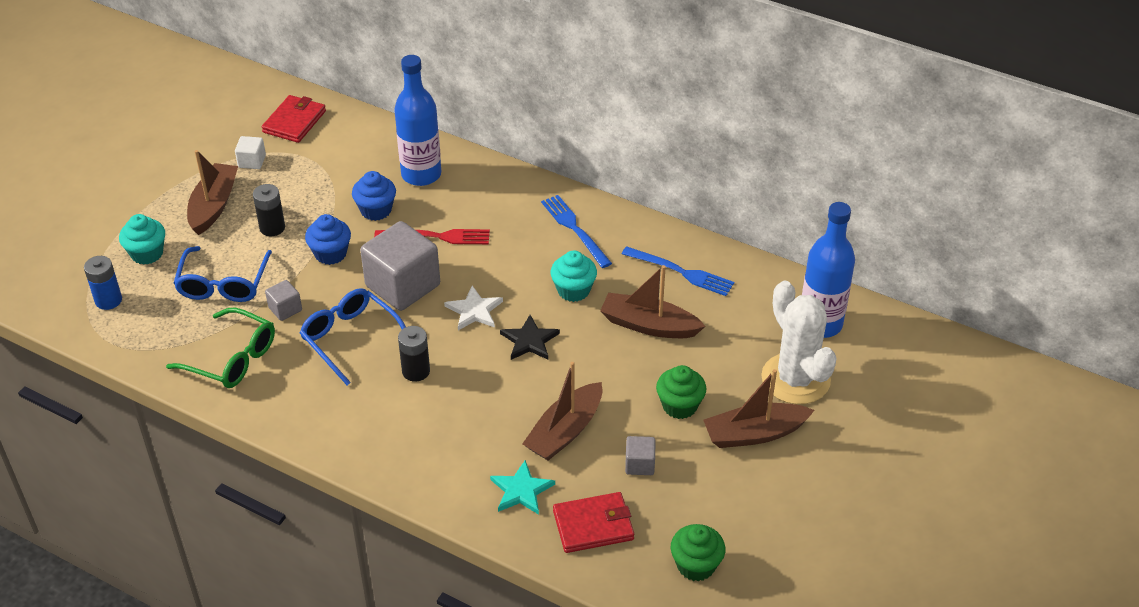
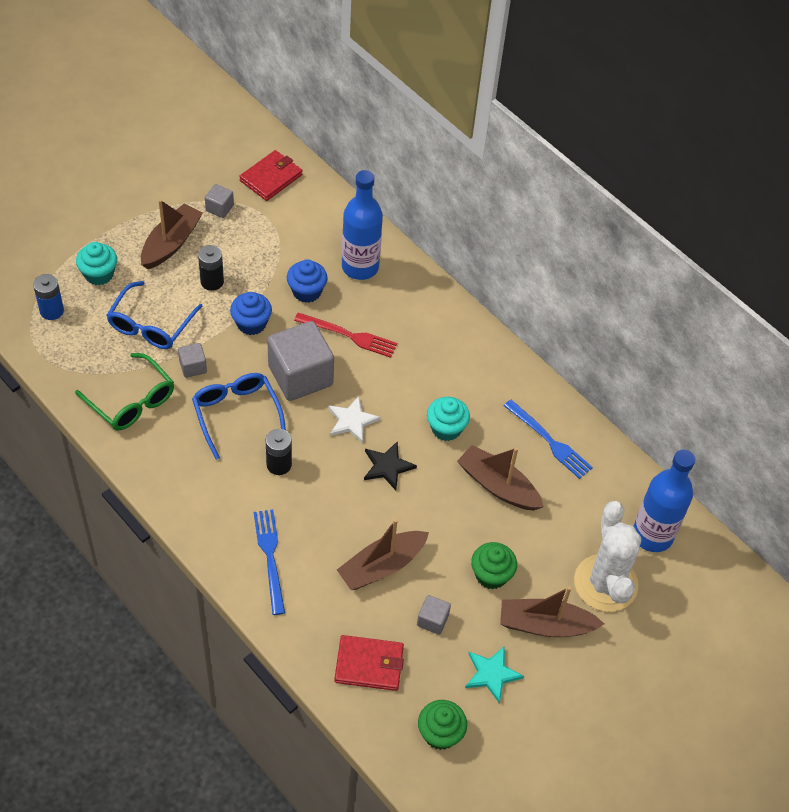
camera: 15 degrees right, 10 degrees up
(252, 161) = (219, 208): white cube -> grey cube
(521, 490) = (322, 610): turquoise star -> turquoise star (492, 674)
(574, 229) = (472, 366): blue fork -> blue fork (270, 557)

